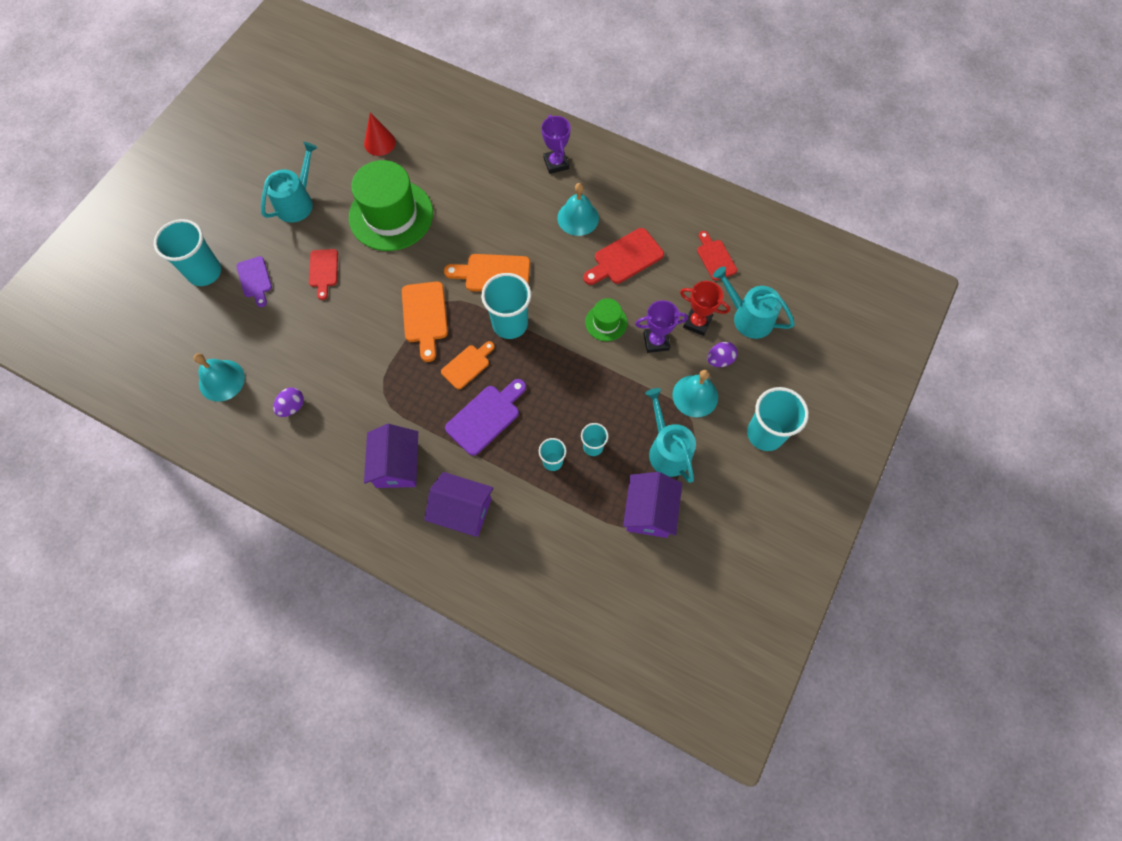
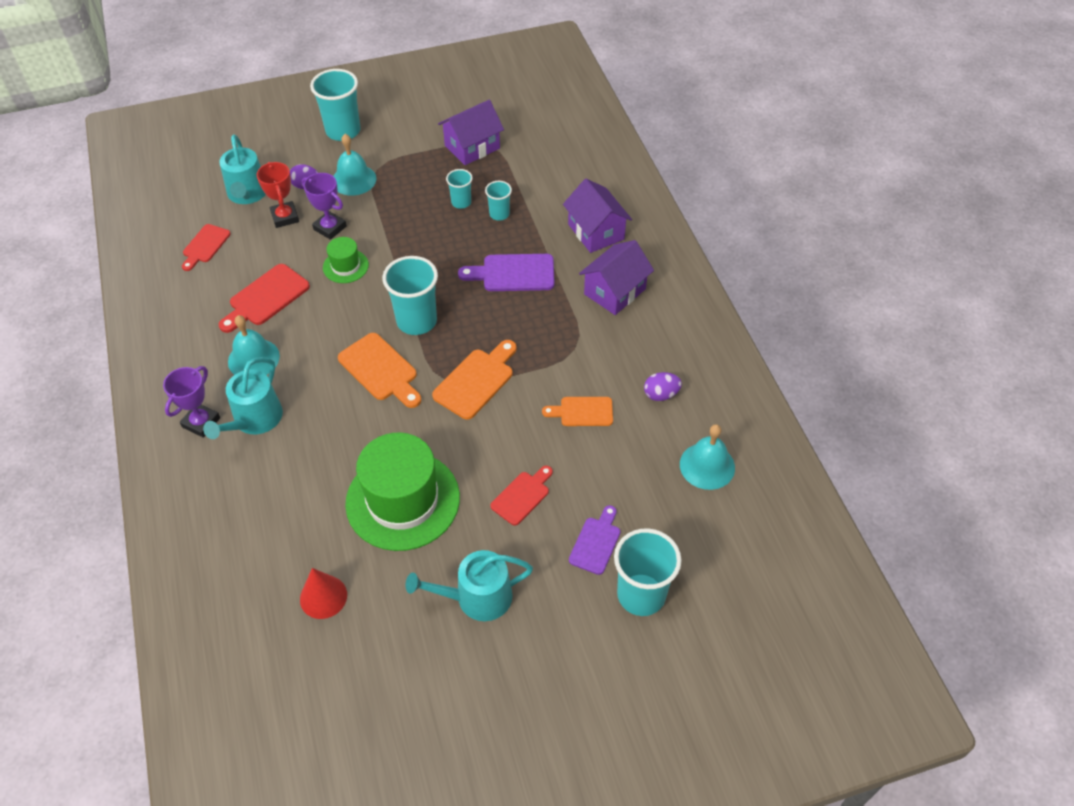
camera: 135 degrees left, 15 degrees down
(467, 365) = (485, 317): orange cutting board -> orange cutting board (582, 412)
(625, 258) = (266, 298): red cutting board -> red cutting board turned 120 degrees clockwise
(667, 450) = (416, 166): turquoise watering can -> turquoise watering can (254, 420)

